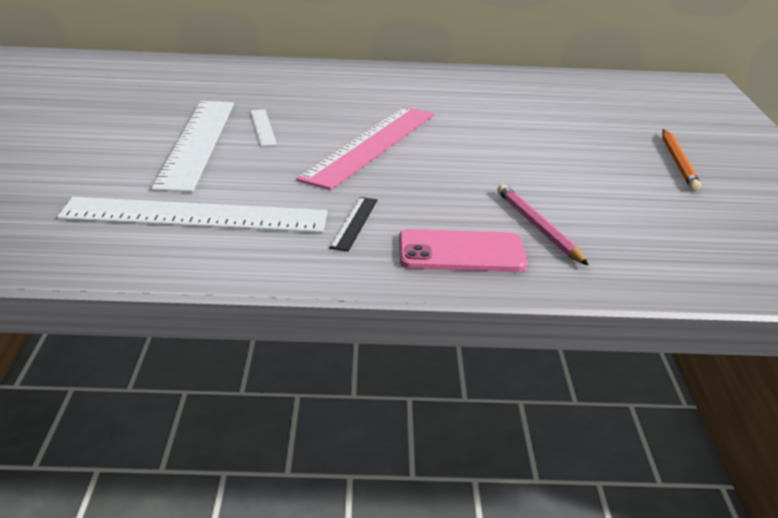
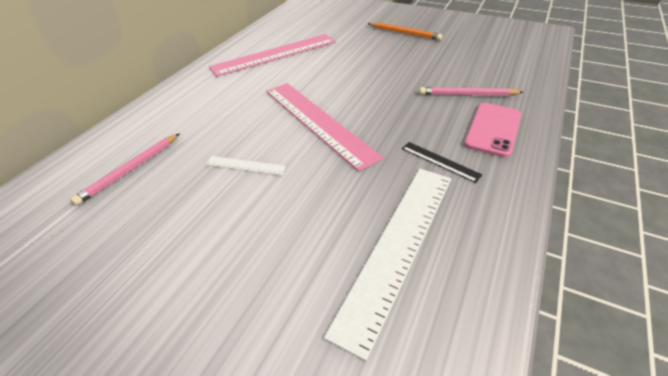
camera: 60 degrees left, 15 degrees up
(197, 143) = (248, 213): white ruler -> none
(220, 85) = (130, 170): none -> pink pencil
(496, 95) = (274, 54): none -> pink ruler

